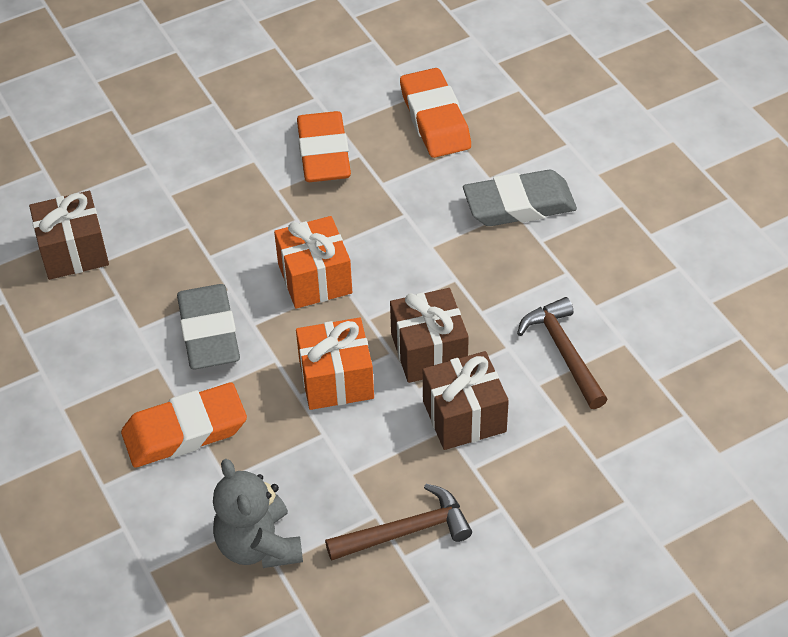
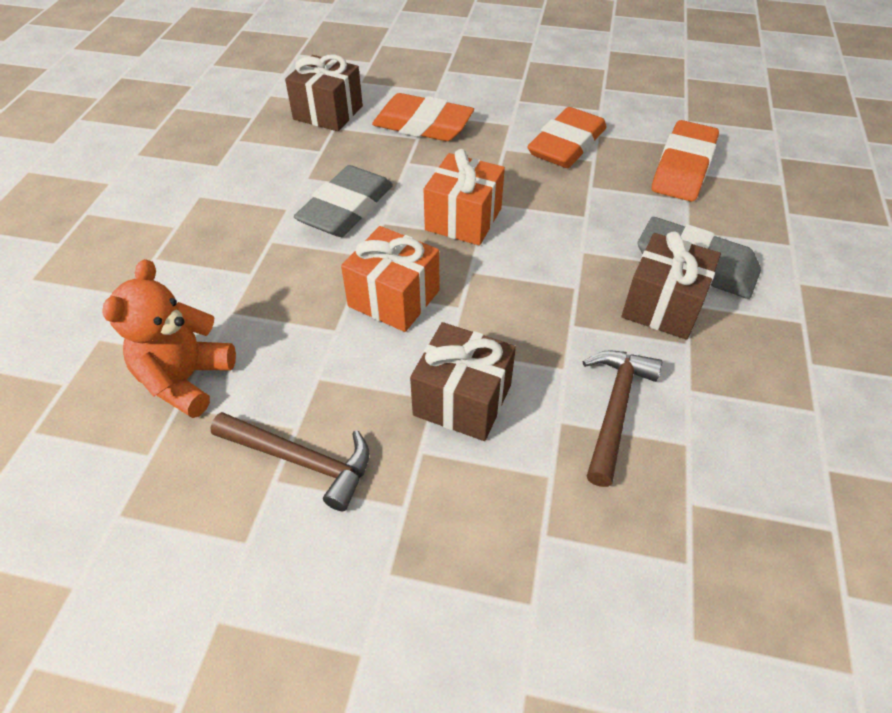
camera: 40 degrees right, 0 degrees up
(185, 431) = (248, 261): orange eraser -> orange eraser (423, 125)
(259, 545) = (186, 379): grey teddy bear -> orange teddy bear
(429, 351) = (491, 327): brown gift -> brown gift (662, 305)

